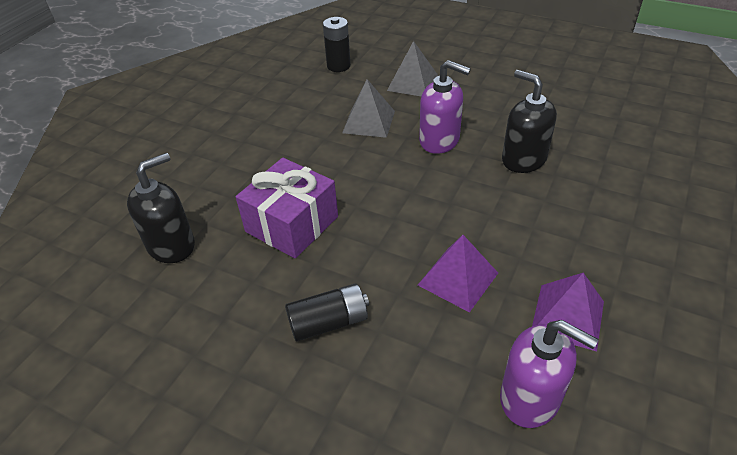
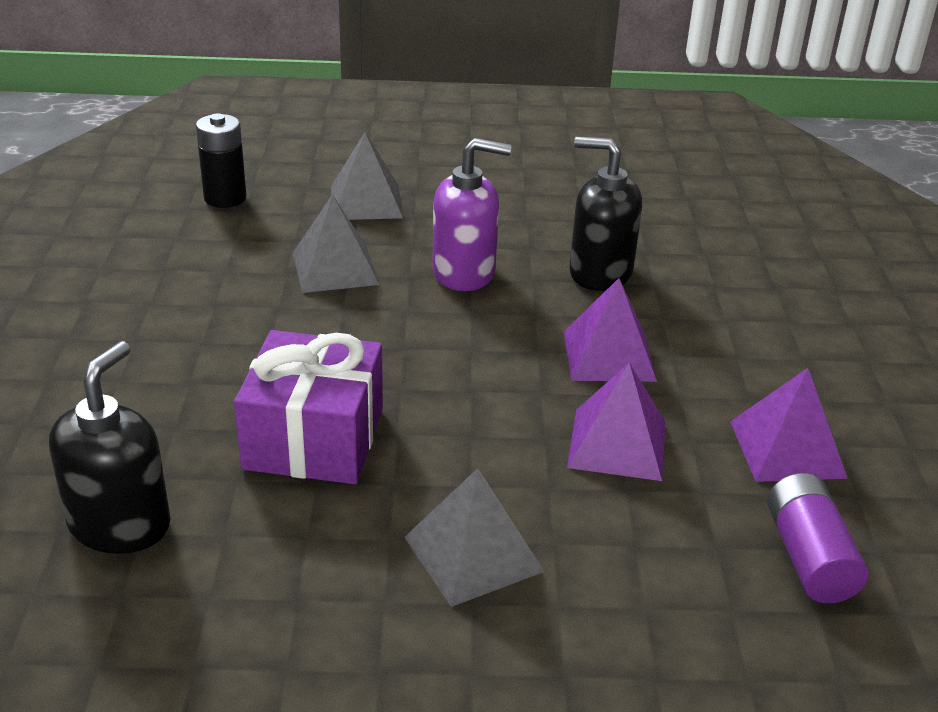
camera: 30 degrees left, 10 degrees down
(329, 322) = (473, 554): black battery -> grey pyramid
(491, 217) = (608, 355): none -> purple pyramid
(530, 398) = (808, 557): purple soap dispenser -> purple battery

